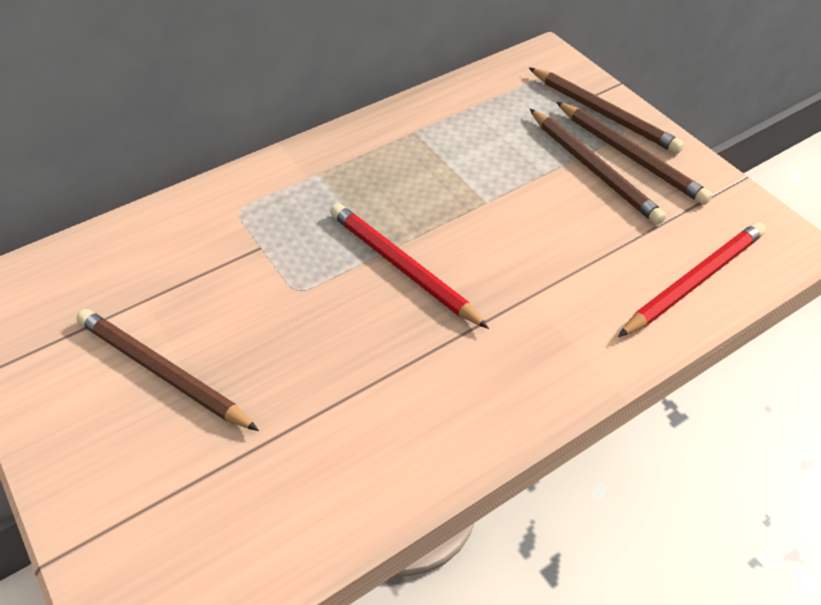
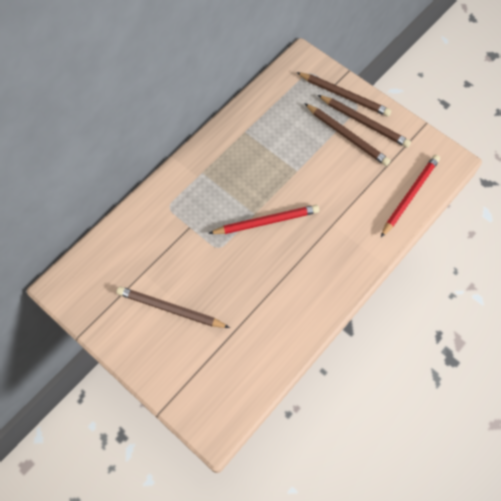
camera: 15 degrees left, 15 degrees up
(402, 267) = (266, 221): red pencil -> red pencil turned 135 degrees clockwise

